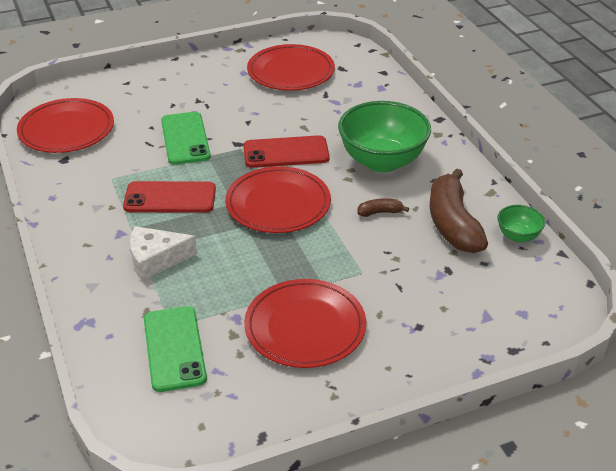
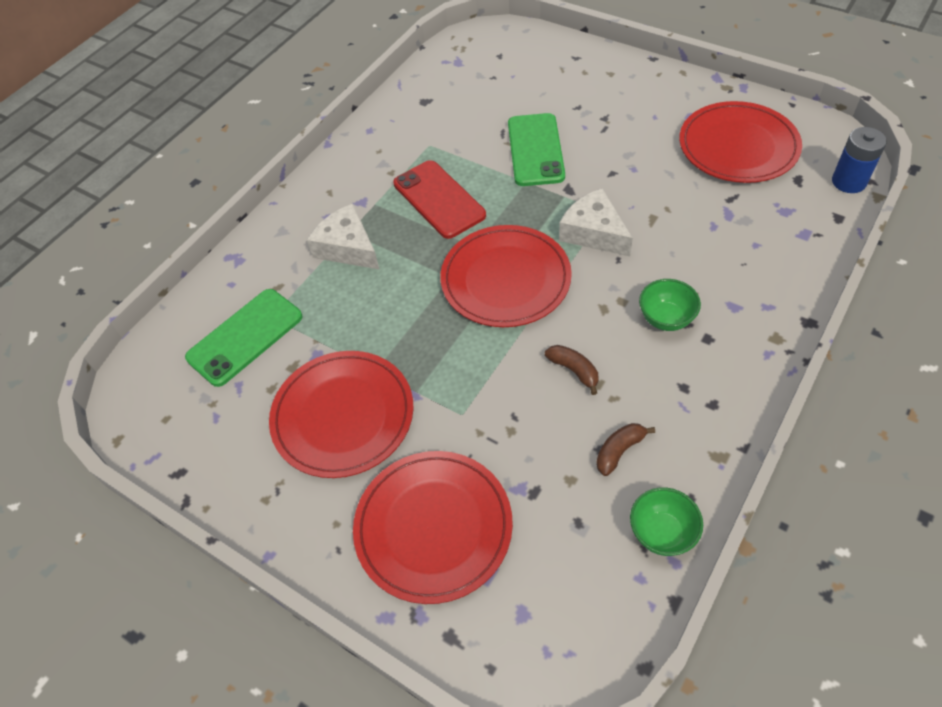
camera: 60 degrees right, 15 degrees up
(66, 130) = (466, 73): red plate -> red plate (433, 527)
(185, 139) = (535, 150): green phone -> green phone turned 45 degrees counterclockwise
(286, 152) = (593, 232): red phone -> white cheese
(364, 56) = (848, 182): none -> blue battery
(382, 161) = (666, 318): green bowl -> green bowl, size x0.47
(453, 224) = (619, 451): brown banana -> brown banana, size x0.43

